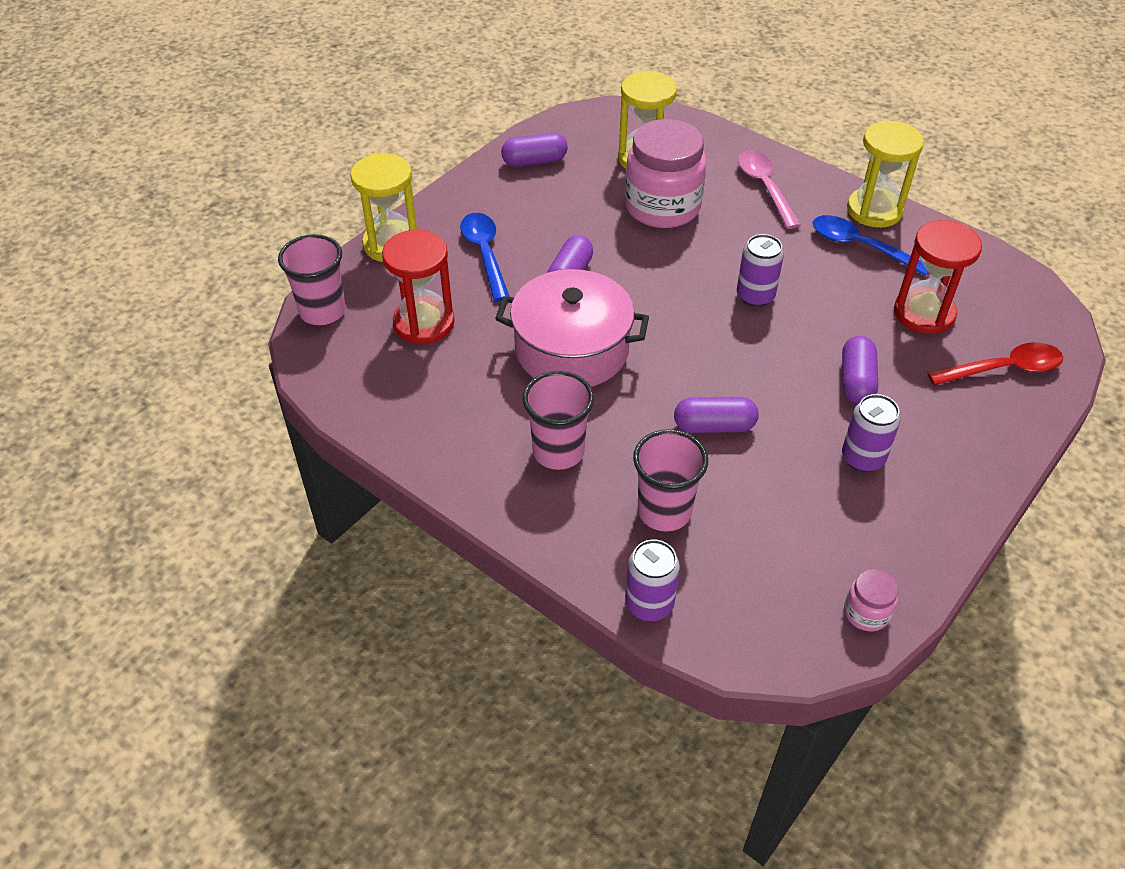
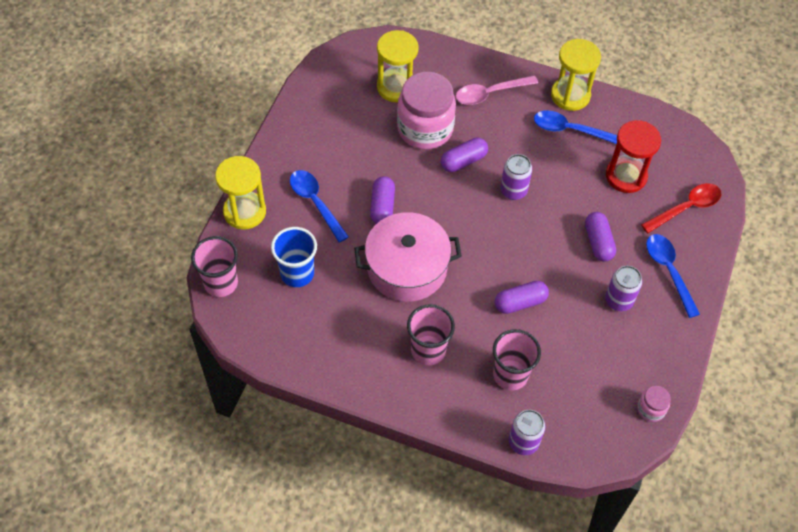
camera: 20 degrees left, 10 degrees up
(424, 323) = (297, 273): red hourglass -> blue cup
(534, 161) = (318, 109): purple capsule -> purple capsule (463, 161)
(765, 188) = (490, 93): pink spoon -> pink spoon turned 75 degrees counterclockwise
(953, 440) = (669, 271): none -> blue spoon

